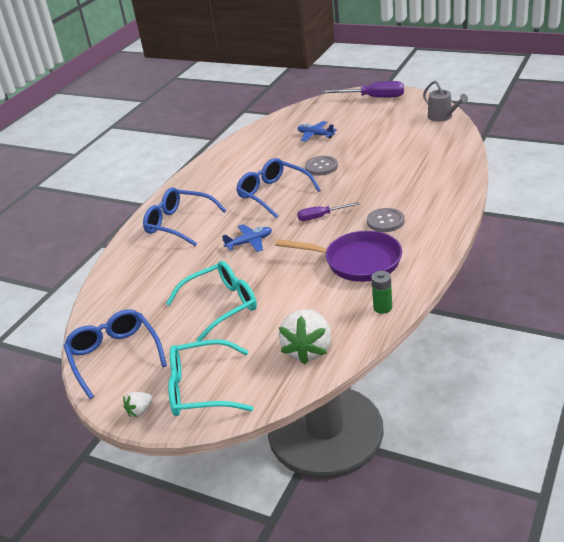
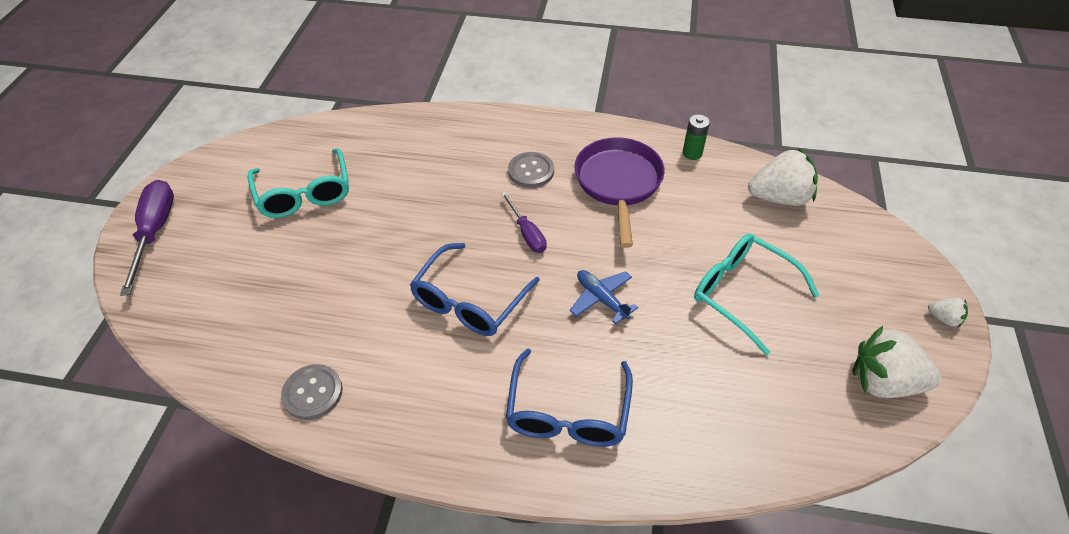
camera: 110 degrees left, 15 degrees up
(114, 356) = (884, 382): blue glasses -> white strawberry
(201, 389) = (881, 272): turquoise glasses -> turquoise glasses (304, 194)
(315, 135) = (279, 286): blue plane -> none
(321, 167) = (389, 258): grey button -> grey button (313, 393)
(442, 117) = (255, 147): grey watering can -> none

